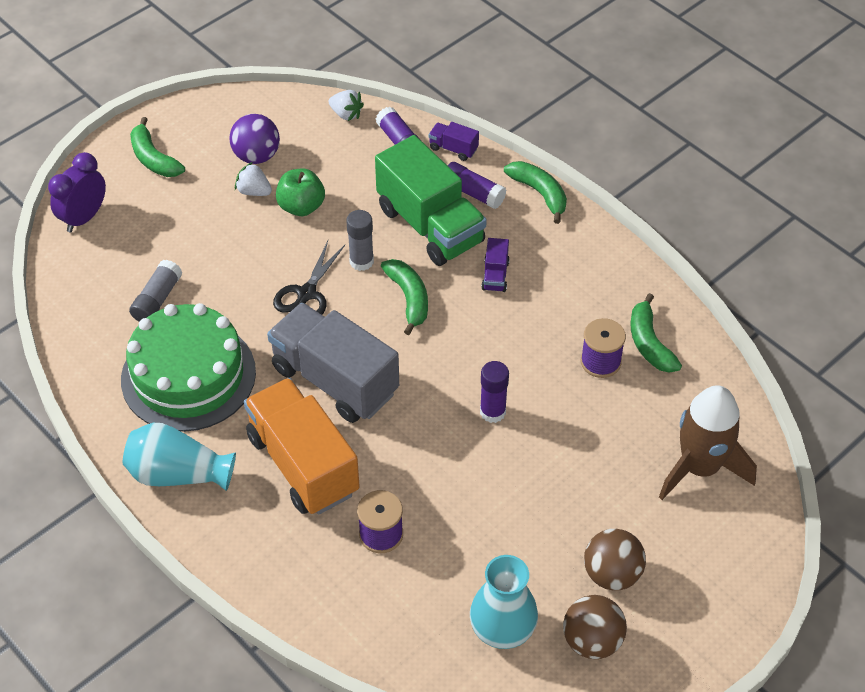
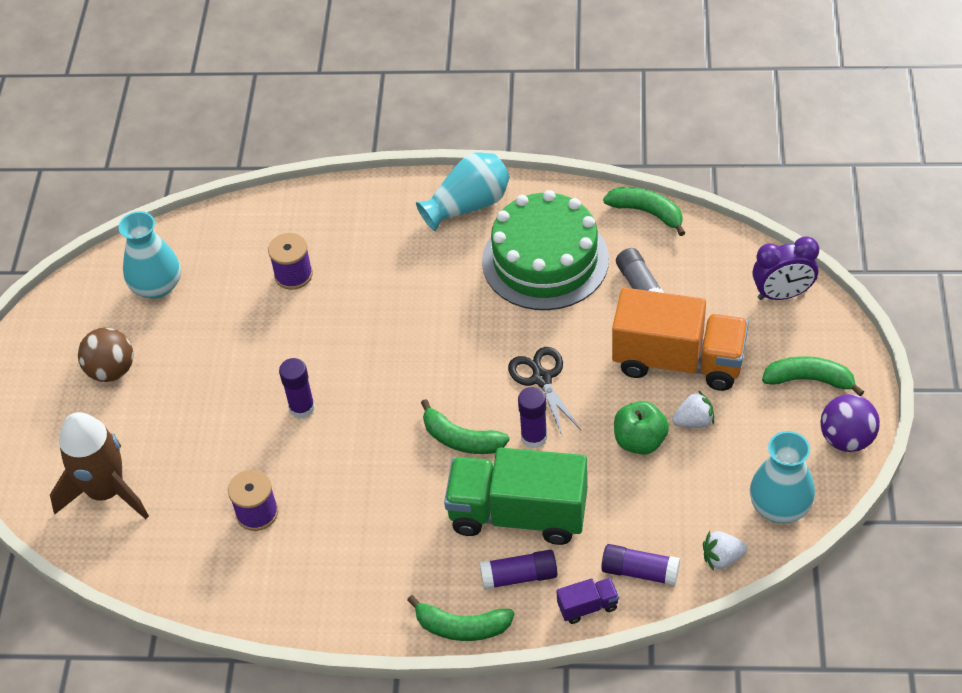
camera: 140 degrees right, 0 degrees up
(84, 218) = (782, 294): purple clock -> purple clock turned 90 degrees clockwise
(256, 156) = (736, 452): purple ball -> purple ball (846, 439)
(277, 113) = (779, 506): none -> turquoise vase
(303, 464) = (395, 272): orange truck -> orange truck (678, 360)
(334, 380) = (441, 338): grey truck -> none
(361, 261) = (534, 437): grey glue stick -> purple glue stick
(495, 275) = (415, 515): purple truck -> none
(592, 641) = (90, 323): brown ball -> none
(649, 343) = (231, 561): green banana -> green banana (647, 212)

